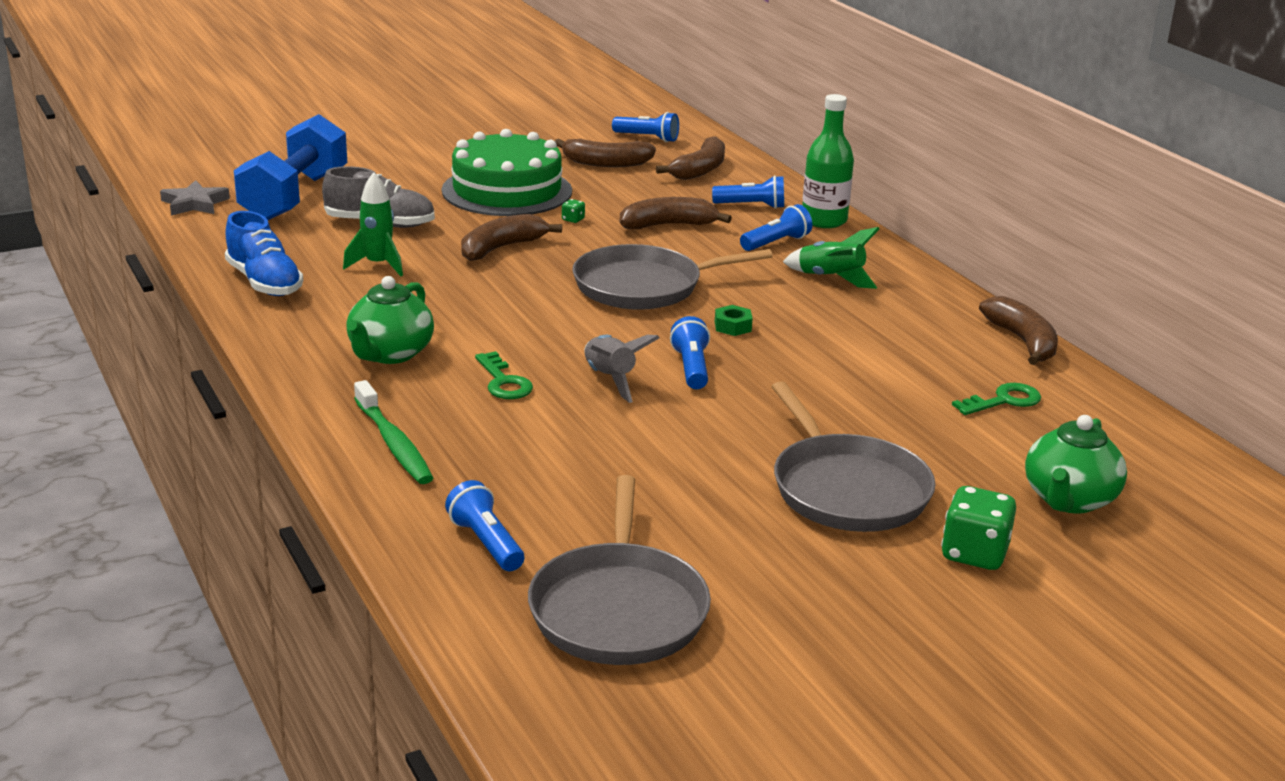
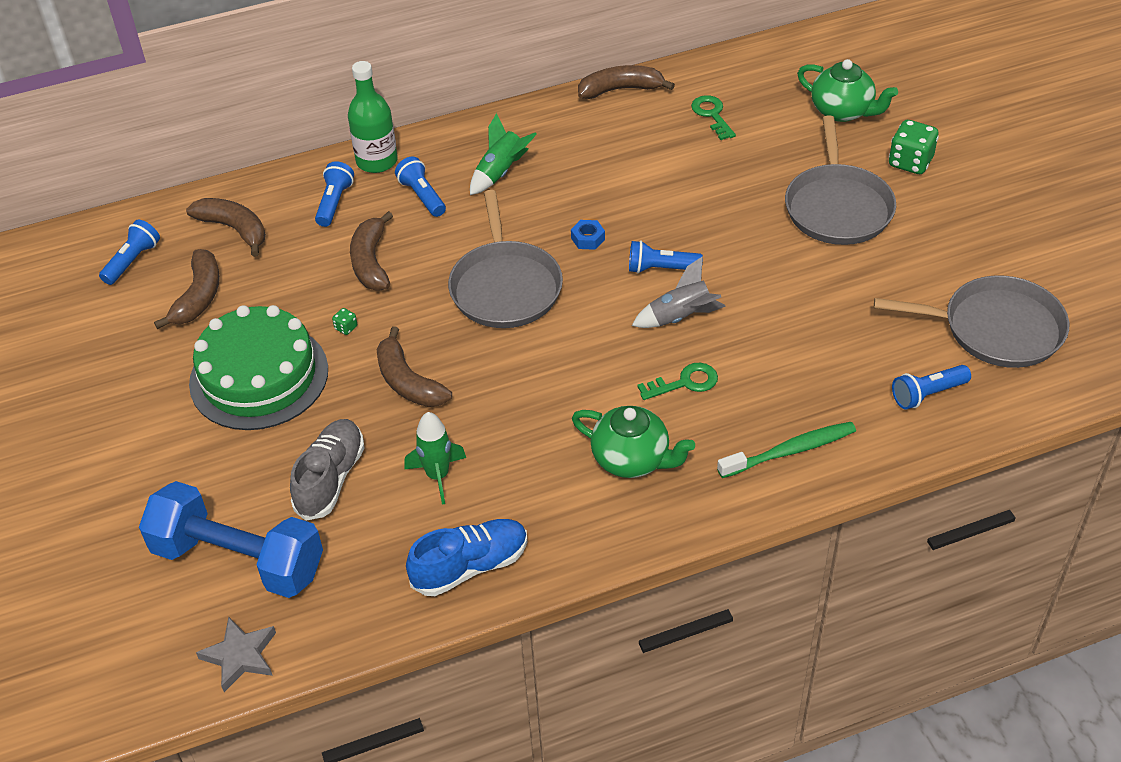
camera: 80 degrees left, 20 degrees up
(732, 326) = (588, 239): green nut -> blue nut
(847, 489) = (838, 207): grey pan -> grey pan turned 105 degrees clockwise

